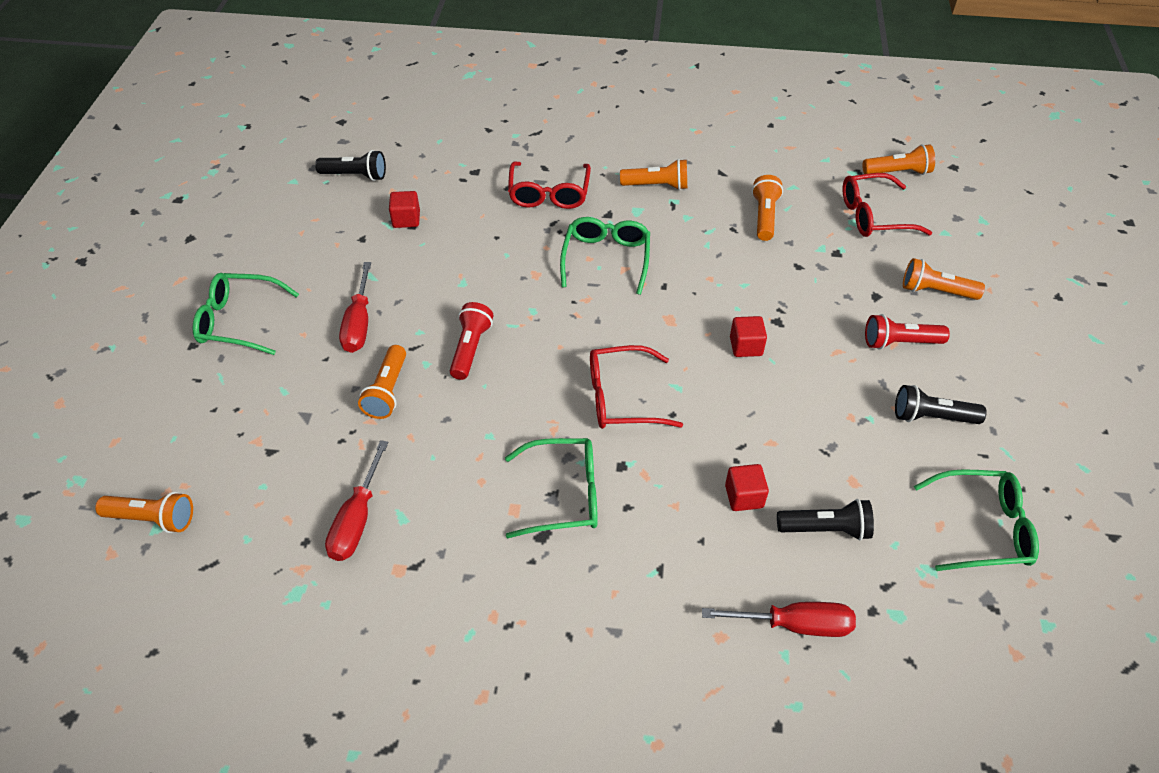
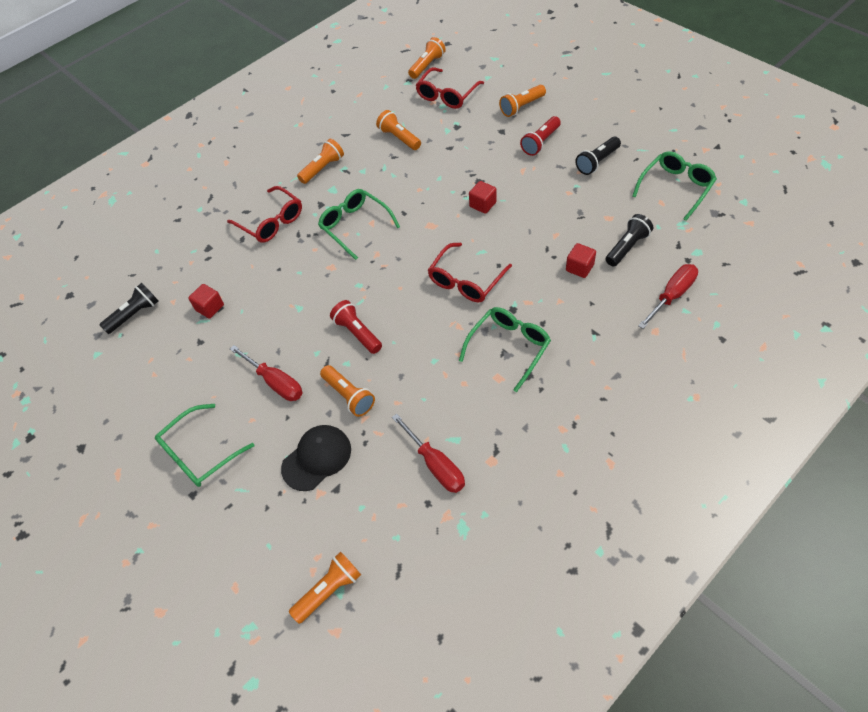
camera: 45 degrees left, 5 degrees up
(295, 413) = (317, 458): none -> black cap

